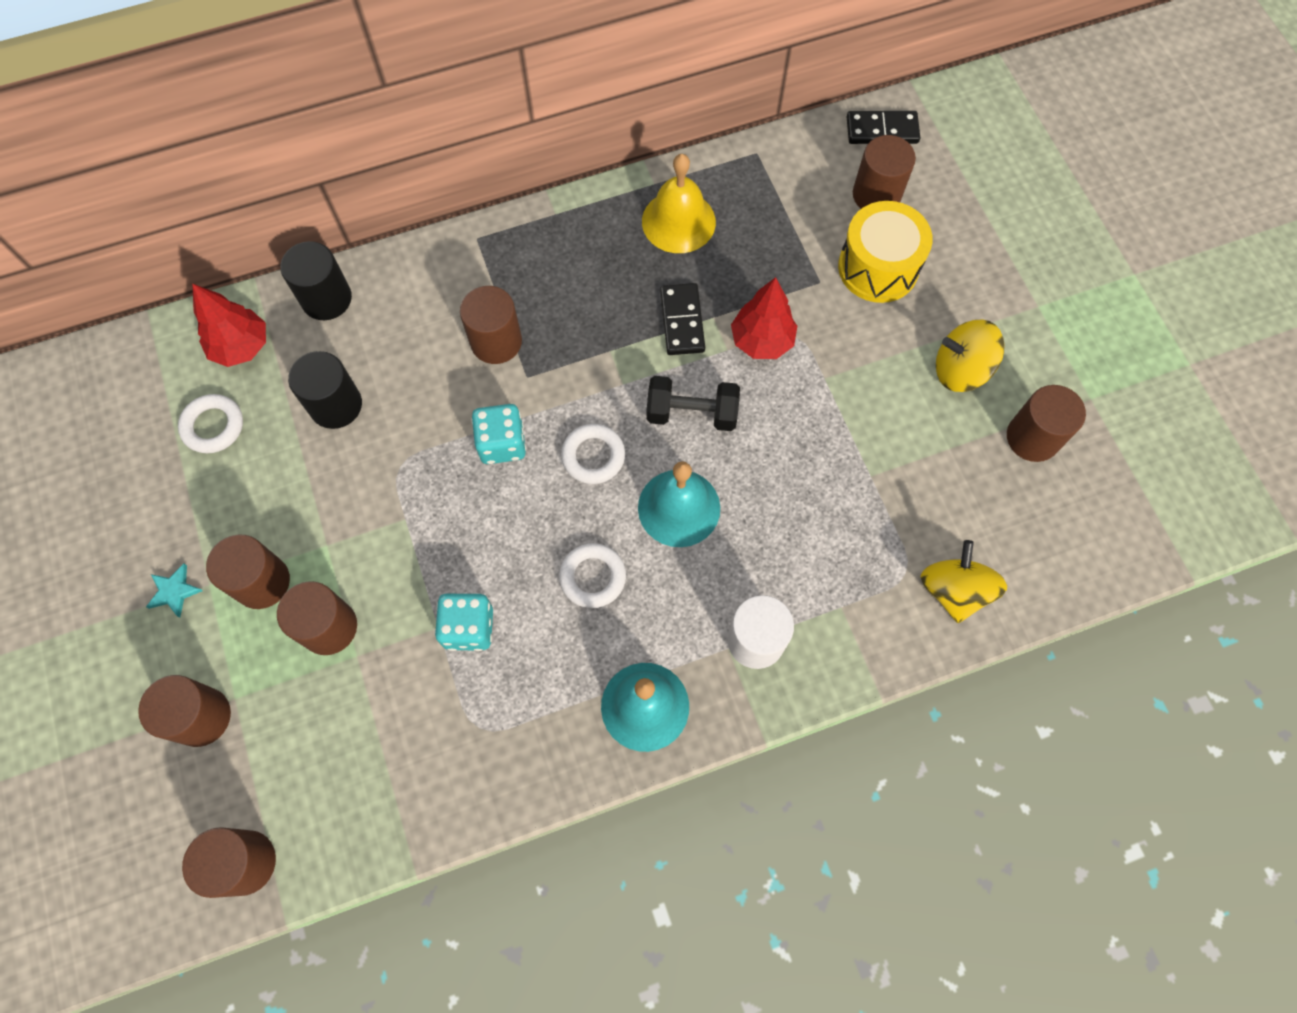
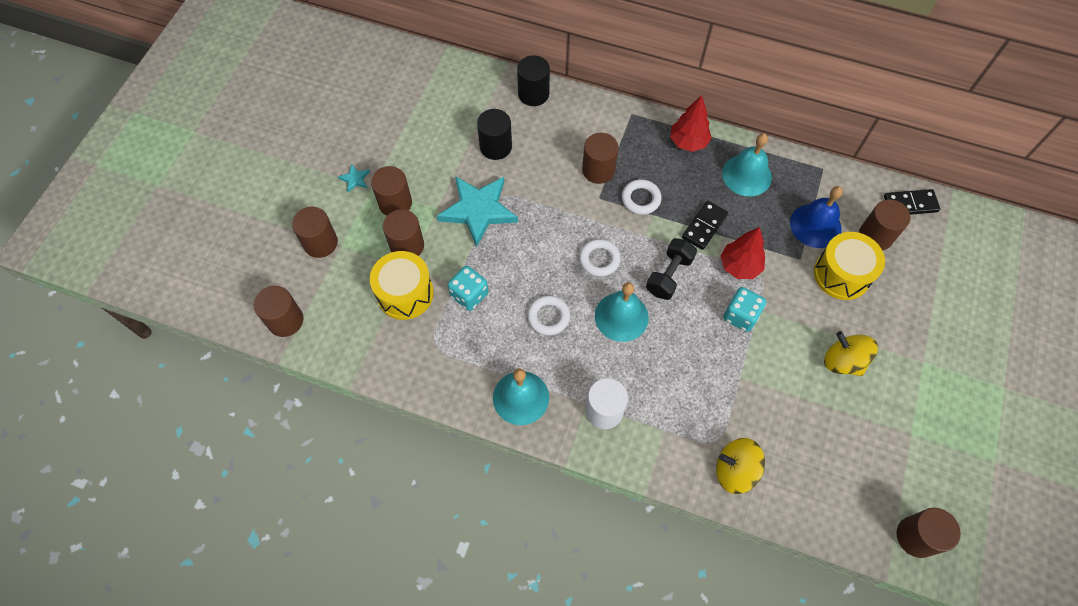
camera: 40 degrees right, 5 degrees down
(213, 426) = (433, 117): white ring -> white ring (641, 199)
(241, 347) = (475, 90): red tree -> red tree (688, 142)
(382, 693) = (405, 294): none -> yellow drum
(385, 507) = (478, 210): none -> turquoise star
(502, 443) = (559, 221): turquoise dice -> turquoise dice (740, 316)
(678, 221) = (746, 175): yellow bell -> turquoise bell
(692, 413) = (669, 275): black dumbbell -> black dumbbell turned 75 degrees clockwise
(804, 229) = (815, 225): none -> blue bell
(882, 130) = (910, 204): black domino -> black domino turned 45 degrees counterclockwise
(954, 590) = (735, 470): yellow spinning top -> yellow spinning top turned 120 degrees counterclockwise
(1032, 437) = (854, 428): brown cylinder -> brown cylinder (916, 537)

